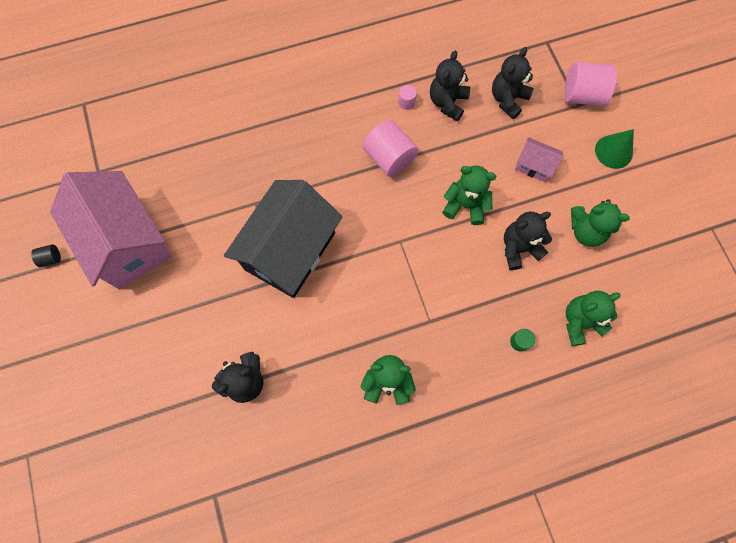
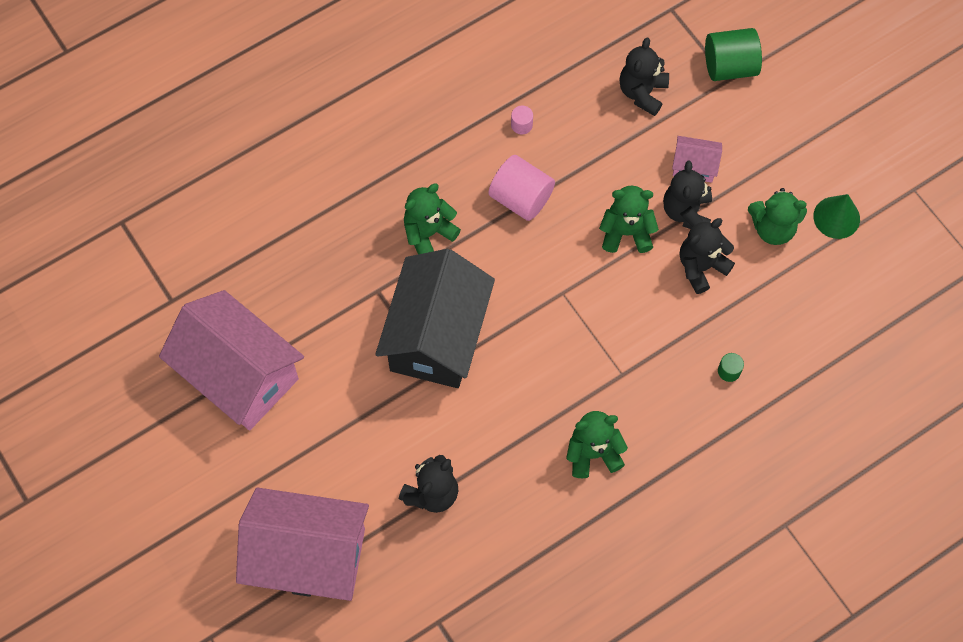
camera: 15 degrees left, 5 degrees down
(51, 258) = (154, 416): black cylinder -> none
(129, 408) = (308, 557): none -> pink house
(447, 102) = (571, 114): black teddy bear -> black teddy bear (686, 212)
(580, 322) = (790, 332): green teddy bear -> green teddy bear (428, 233)
(582, 95) = (729, 66): pink cylinder -> green cylinder
(613, 151) = (782, 126): green cone -> green cone (836, 217)

